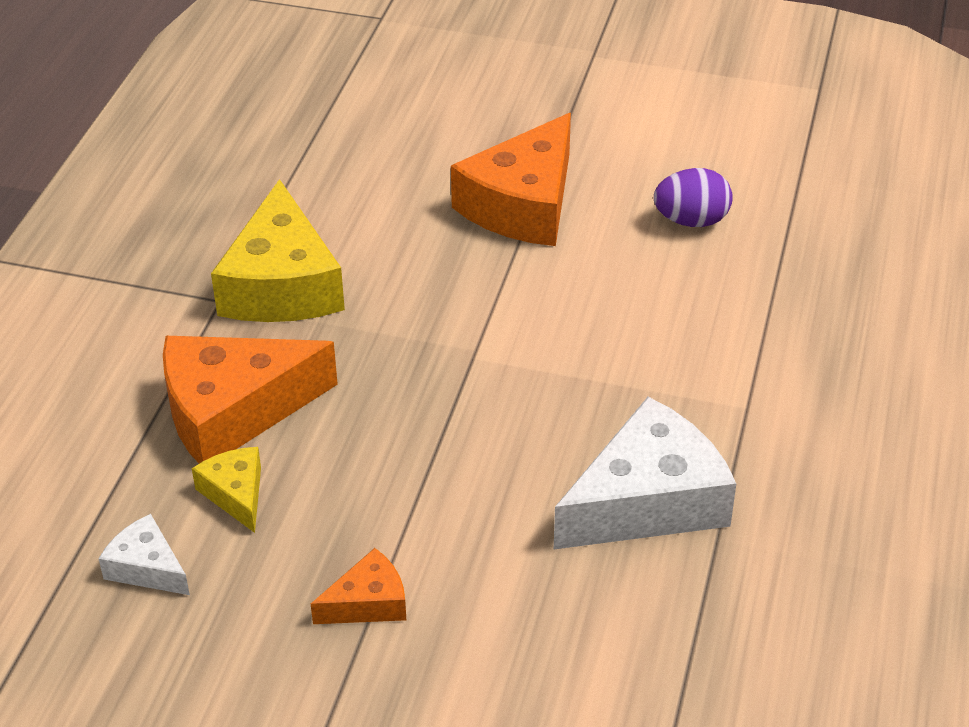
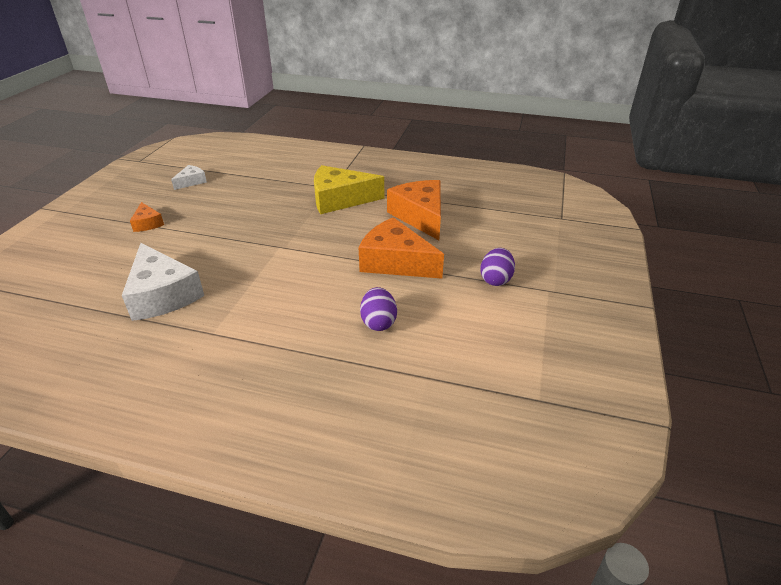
camera: 90 degrees right, 5 degrees down
(233, 411) = (265, 193): orange cheese -> orange cheese (420, 216)
(236, 494) = (219, 195): yellow cheese -> none
(569, 101) = (495, 279): none -> purple egg

